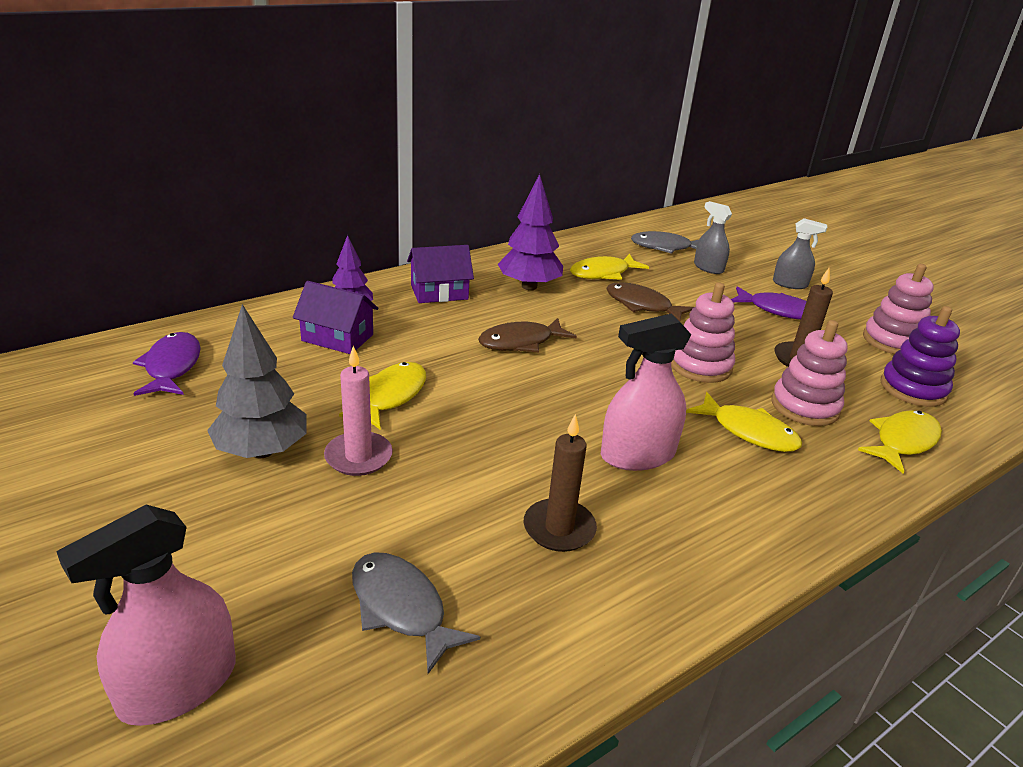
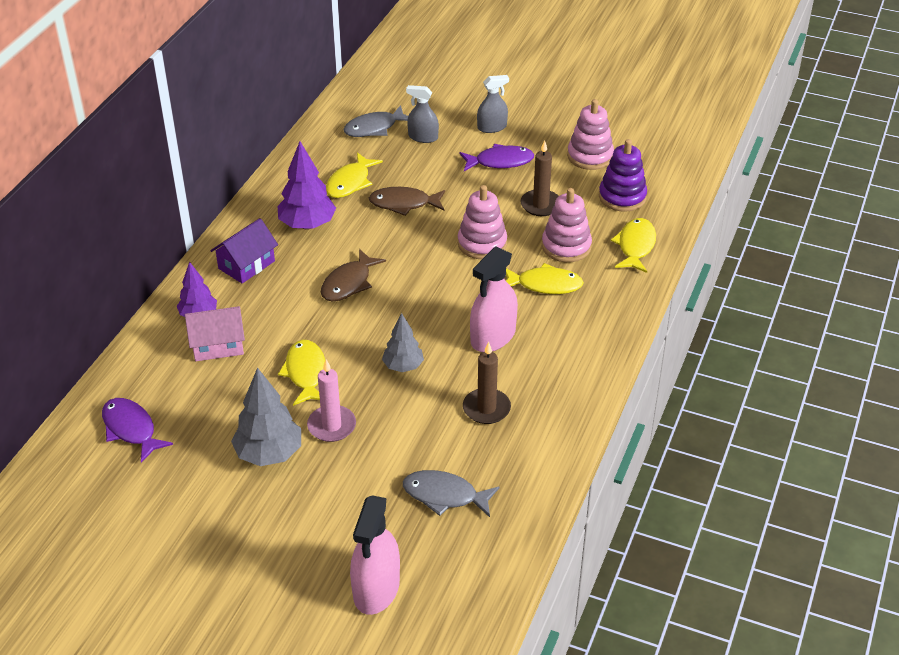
camera: 30 degrees left, 10 degrees up
(337, 337) = (218, 345): purple house -> pink house
(501, 436) = (403, 366): none -> grey tree

